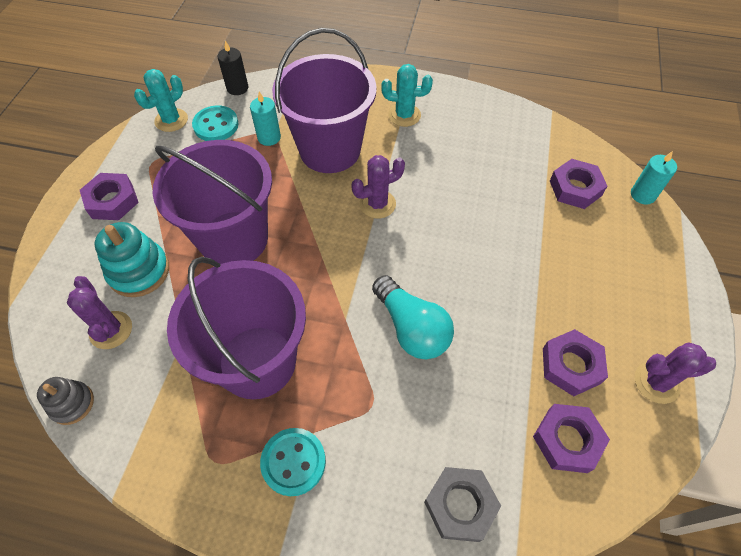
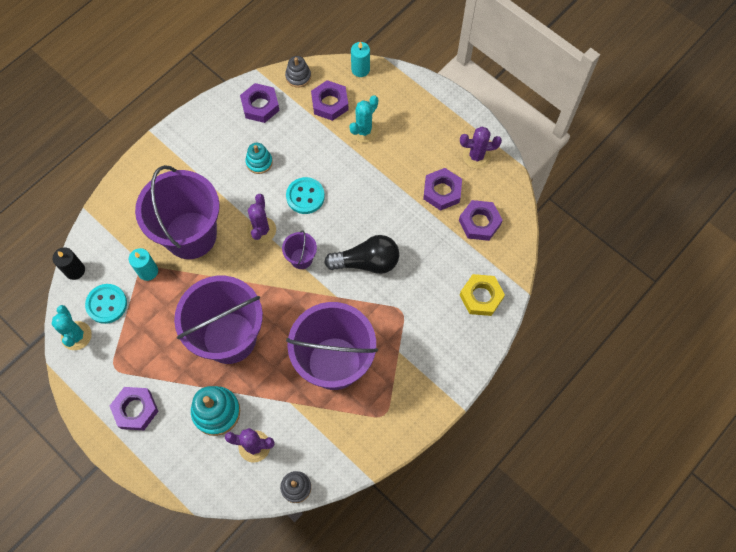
camera: 60 degrees left, 10 degrees up
(293, 462) = (409, 371): turquoise button -> turquoise button (305, 196)
(369, 258) = (301, 258): none -> purple bucket
(404, 115) = (192, 166): turquoise cactus -> turquoise cactus (364, 131)
(411, 328) = (367, 262): turquoise light bulb -> black light bulb
(453, 163) = (259, 162): none -> turquoise stacking toy
(460, 505) = (481, 297): grey nut -> yellow nut
(516, 133) = (260, 106): none -> purple nut
(578, 146) = (298, 77): none -> grey stacking toy
(656, 382) = (476, 156): purple cactus -> purple cactus turned 60 degrees clockwise

